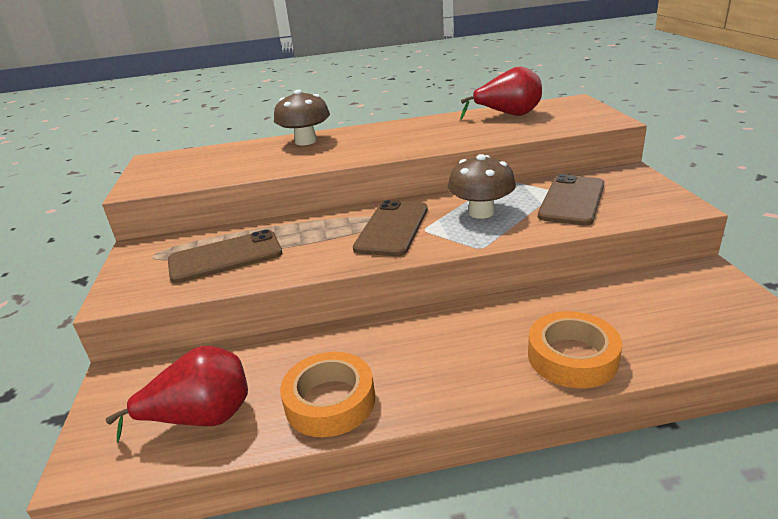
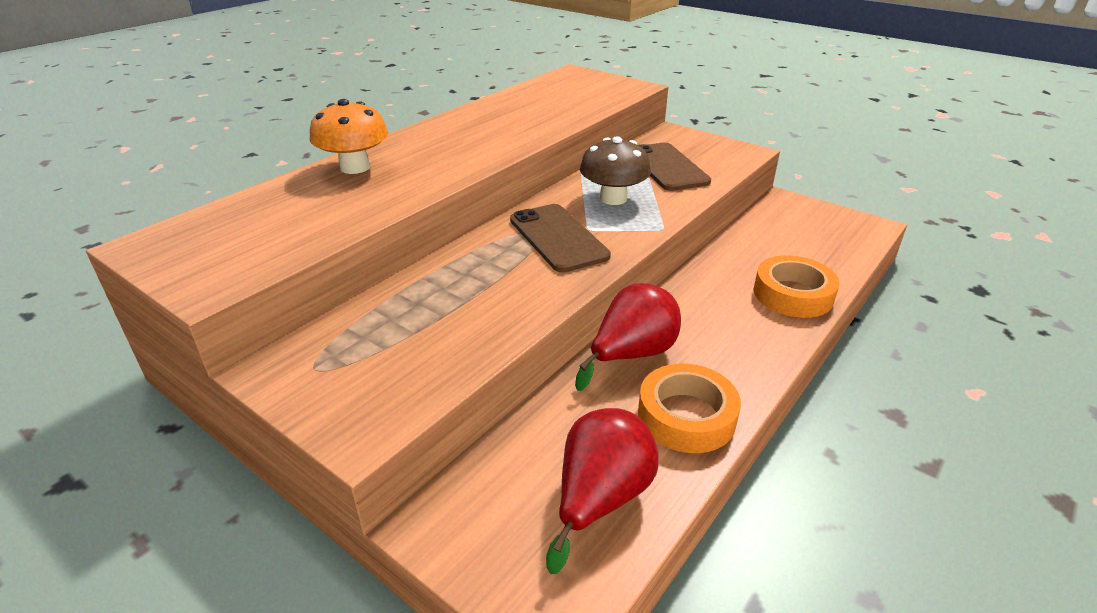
camera: 45 degrees left, 5 degrees up
(225, 257) = (424, 331): brown phone -> none
(306, 141) = (355, 167): brown mushroom -> orange mushroom
(508, 115) = (538, 96): red pear -> red pear (632, 355)

